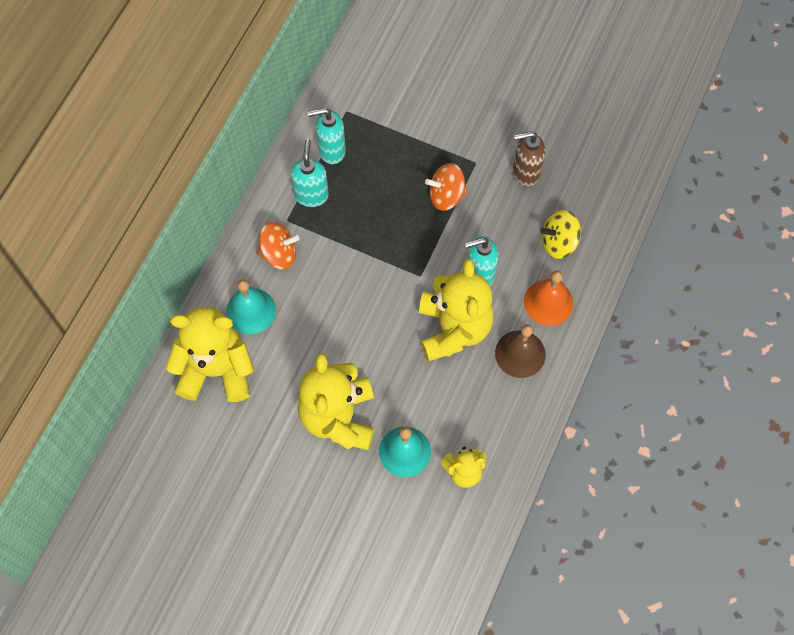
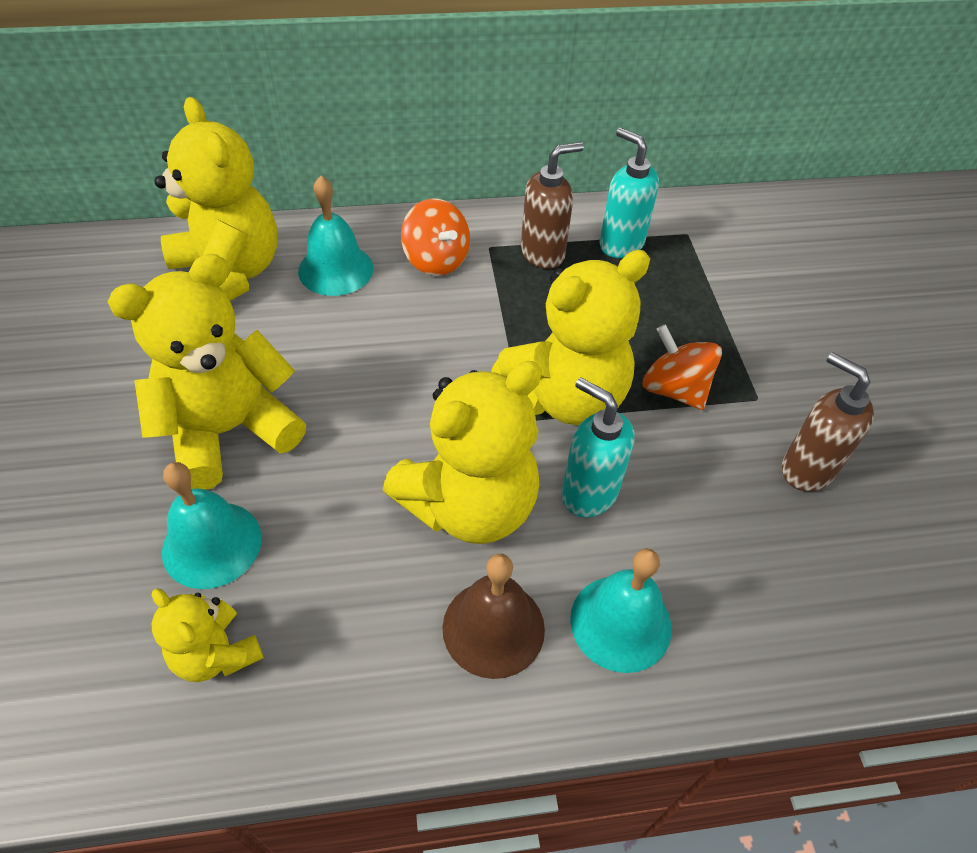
camera: 55 degrees right, 15 degrees down
(311, 195) = (543, 253): turquoise soap dispenser -> brown soap dispenser
(418, 248) = (565, 397): none -> yellow teddy bear
(548, 302) = (620, 622): orange bell -> turquoise bell
(558, 242) = (739, 580): yellow spinning top -> none

